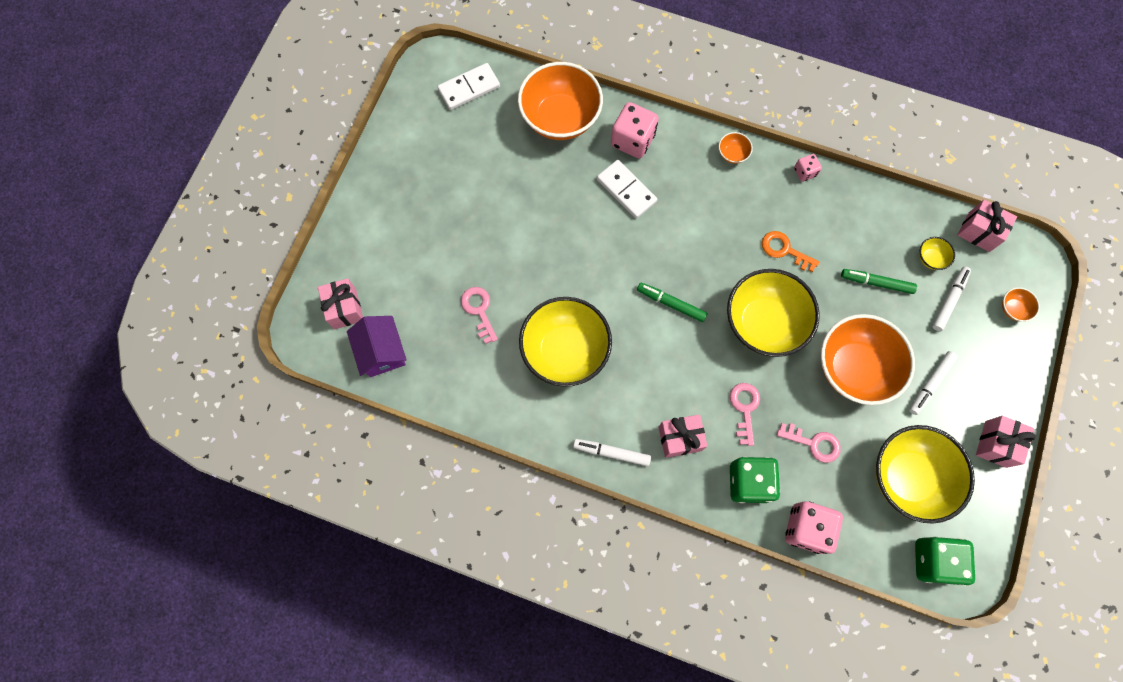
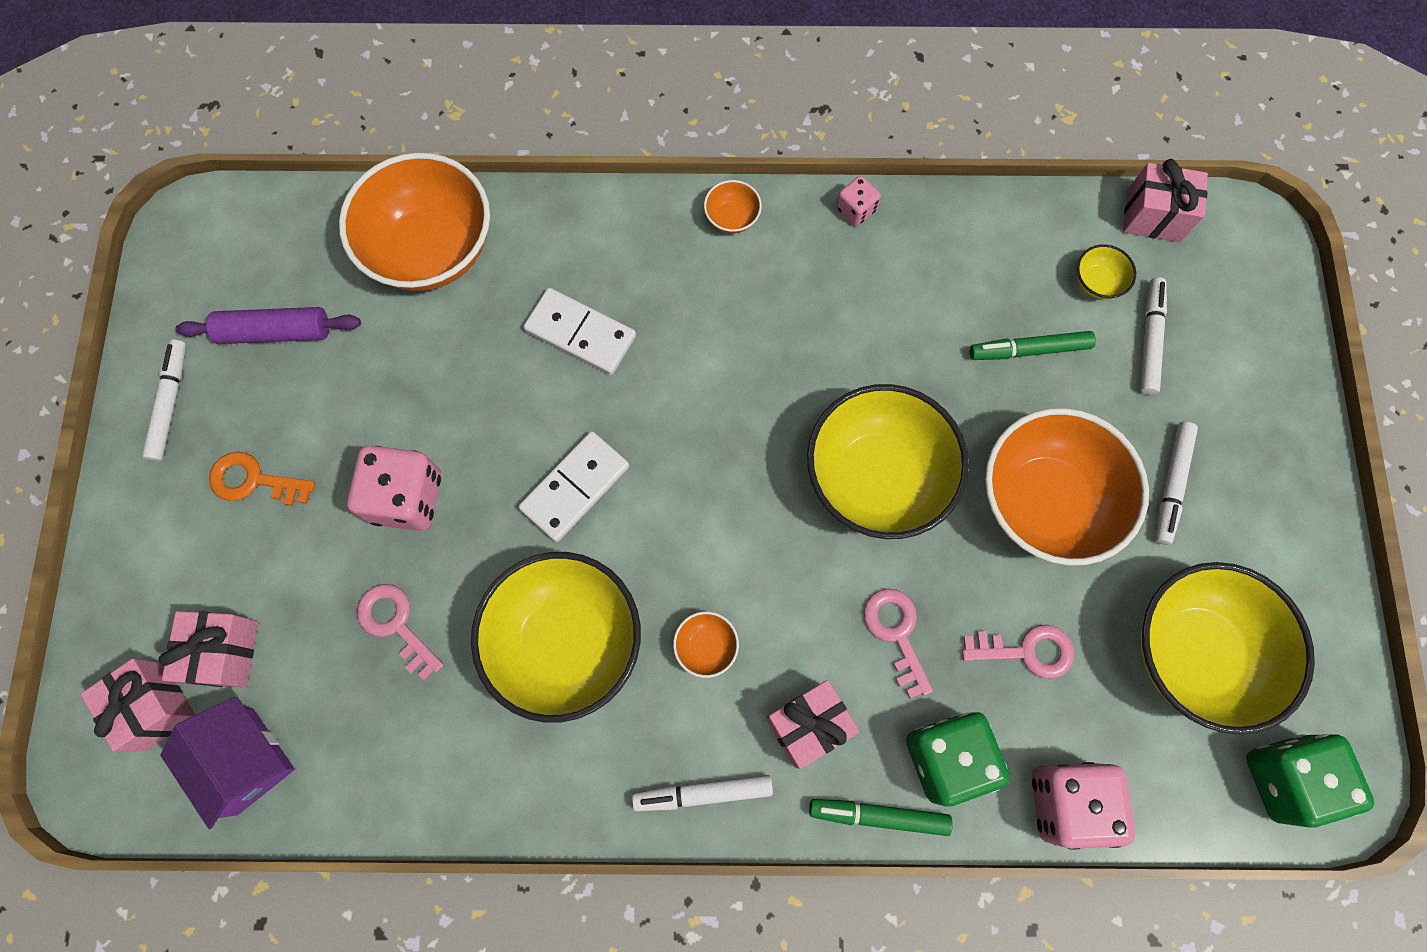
camera: 20 degrees left, 0 degrees up
(397, 155) = (170, 403): none -> white marker
(463, 135) = (275, 332): none -> purple rolling pin
(469, 88) = (262, 249): white domino -> white domino (575, 487)
(632, 140) = (563, 248): pink dice -> pink dice (406, 497)
(671, 304) = (716, 498): green marker -> green marker (878, 816)
(784, 250) = (867, 346): orange key -> orange key (253, 481)
(995, 444) = (1305, 546): pink gift -> pink gift (225, 652)
(1013, 309) = (1249, 319): orange bowl -> orange bowl (706, 647)

